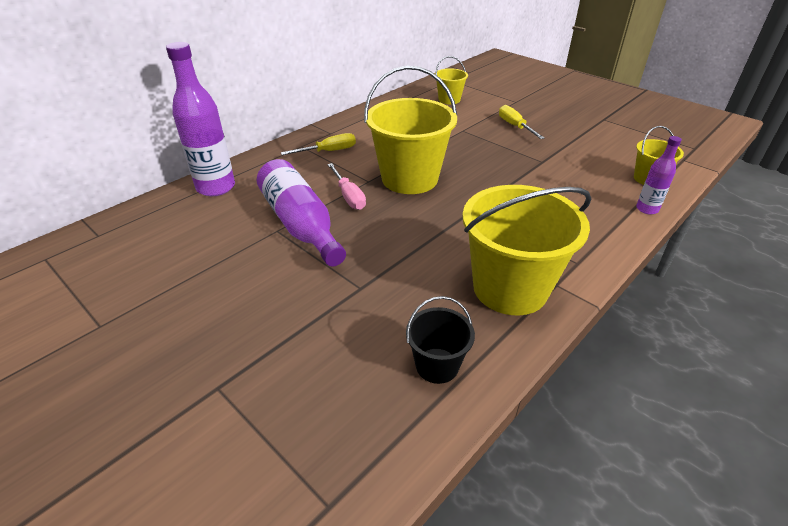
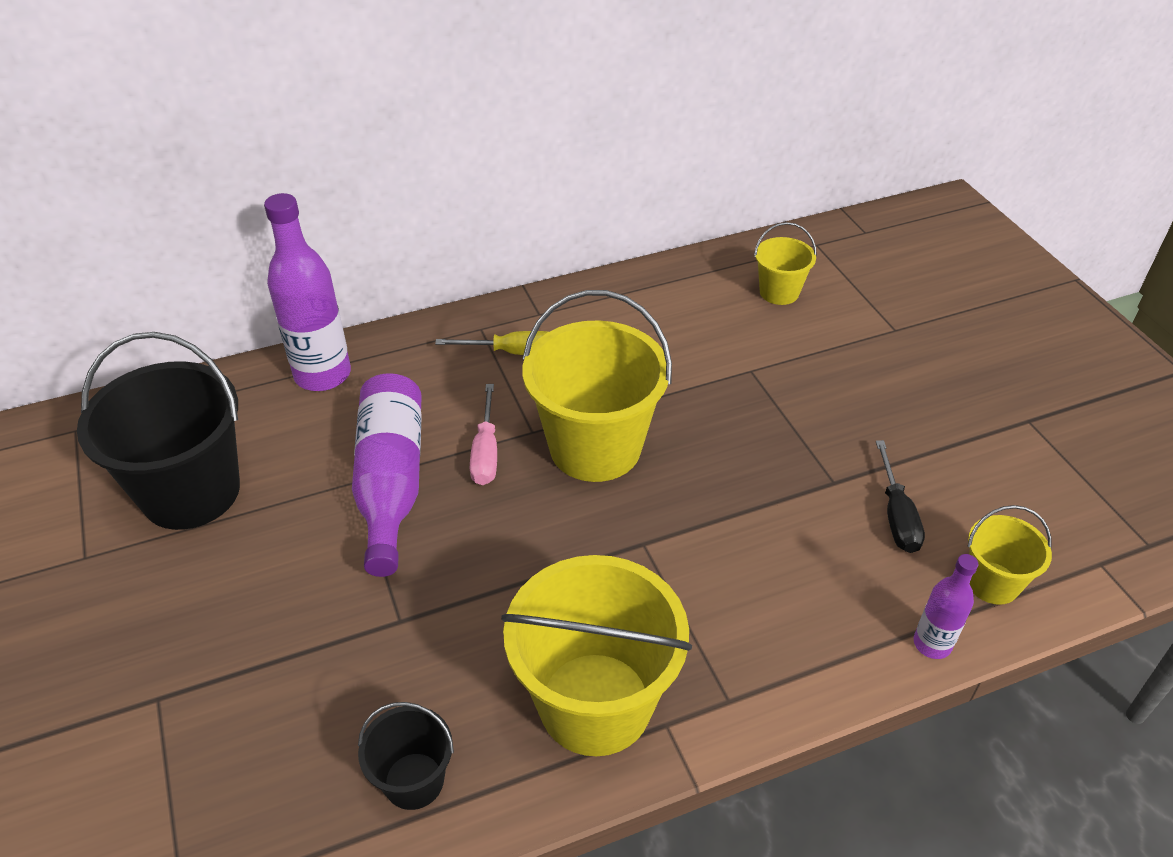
camera: 25 degrees right, 5 degrees up
(162, 267) = (191, 492): none -> black bucket
(515, 126) = (848, 388): yellow screwdriver -> none
(582, 166) = (896, 515): none -> black screwdriver

